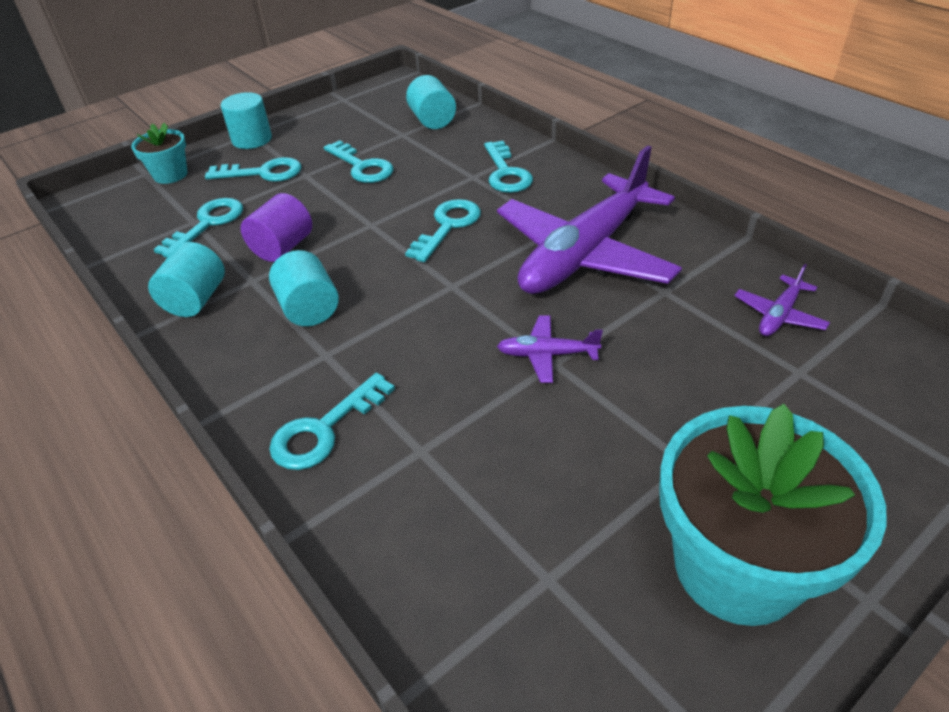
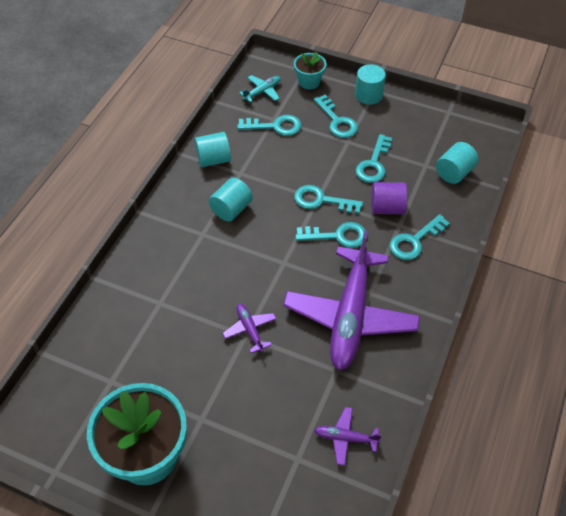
camera: 60 degrees right, 10 degrees up
(132, 217) = (262, 91): none -> turquoise plane
(282, 247) = (274, 170): purple cylinder -> purple cylinder (387, 208)
(324, 430) = (155, 259): turquoise key -> turquoise key (321, 200)
(584, 254) = (350, 316): purple plane -> purple plane turned 90 degrees counterclockwise

